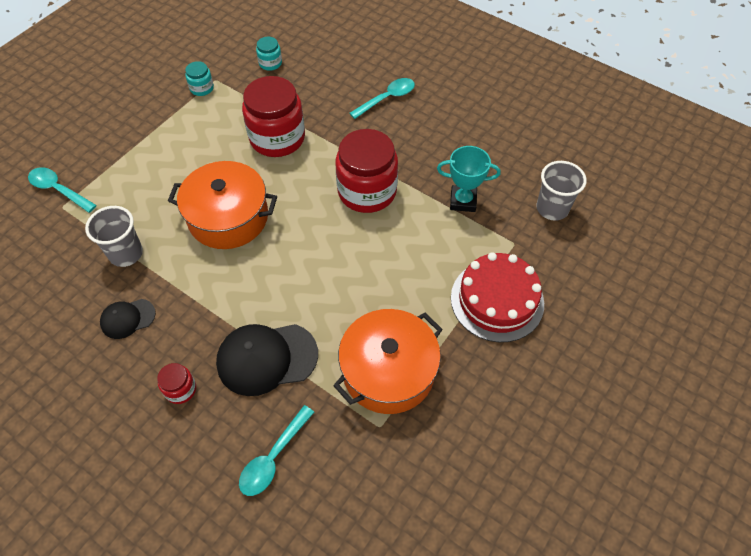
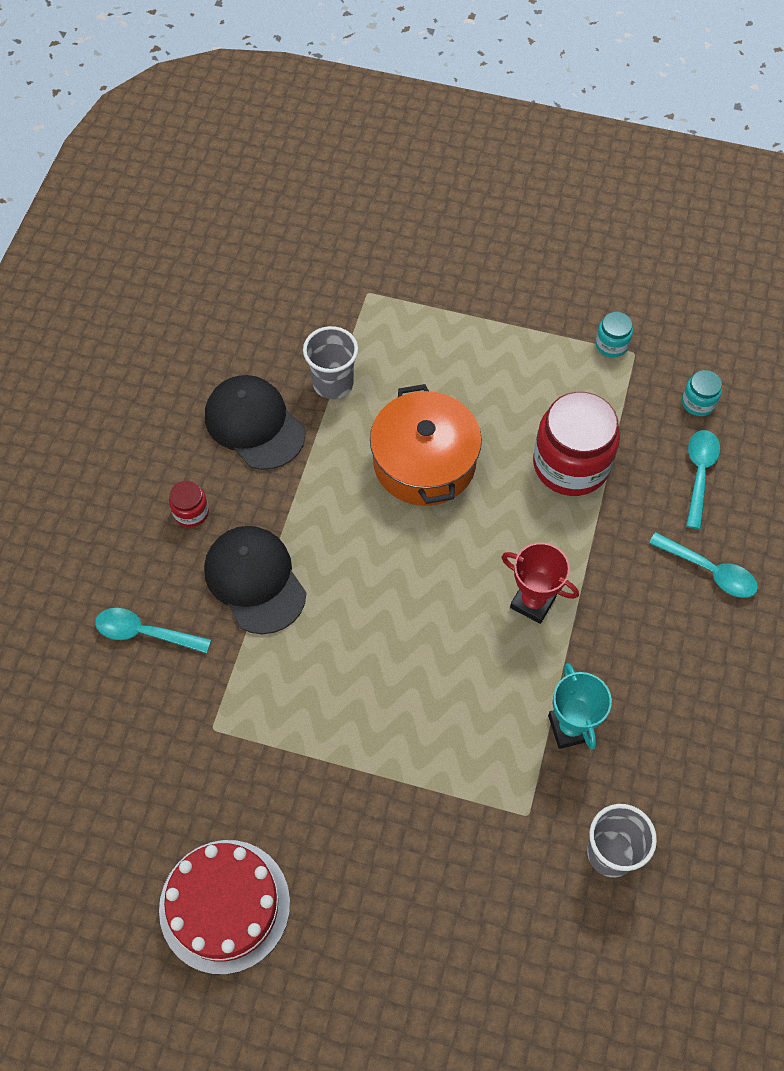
camera: 70 degrees right, 5 degrees up
(58, 190) = (388, 278): turquoise spoon -> turquoise spoon (699, 474)
(127, 318) = (254, 424): black cap -> black cap, size x1.81
(367, 191) = (533, 602): red jar -> red trophy
(388, 371) = (283, 715): orange pot -> none
(497, 300) = (428, 815): red cake -> red cake (224, 906)

